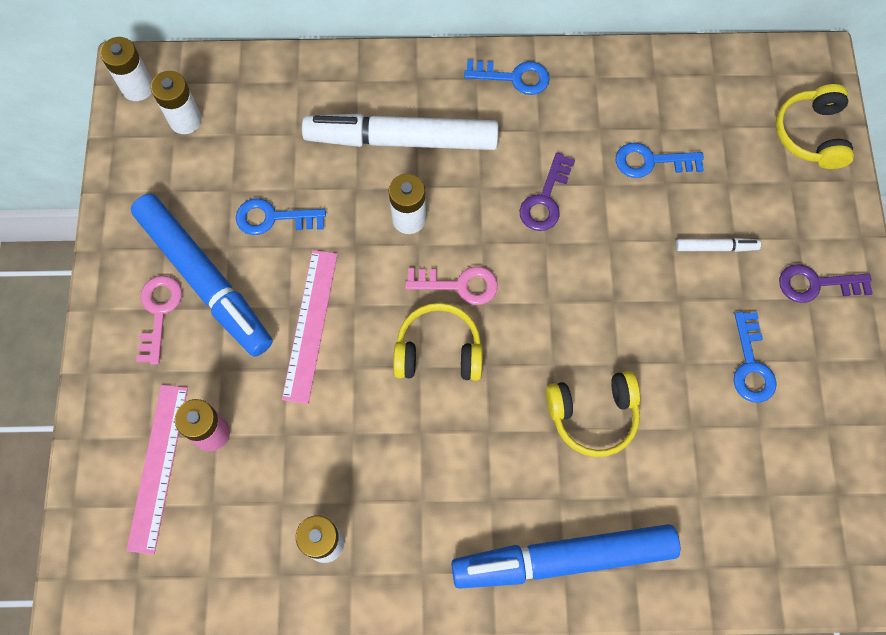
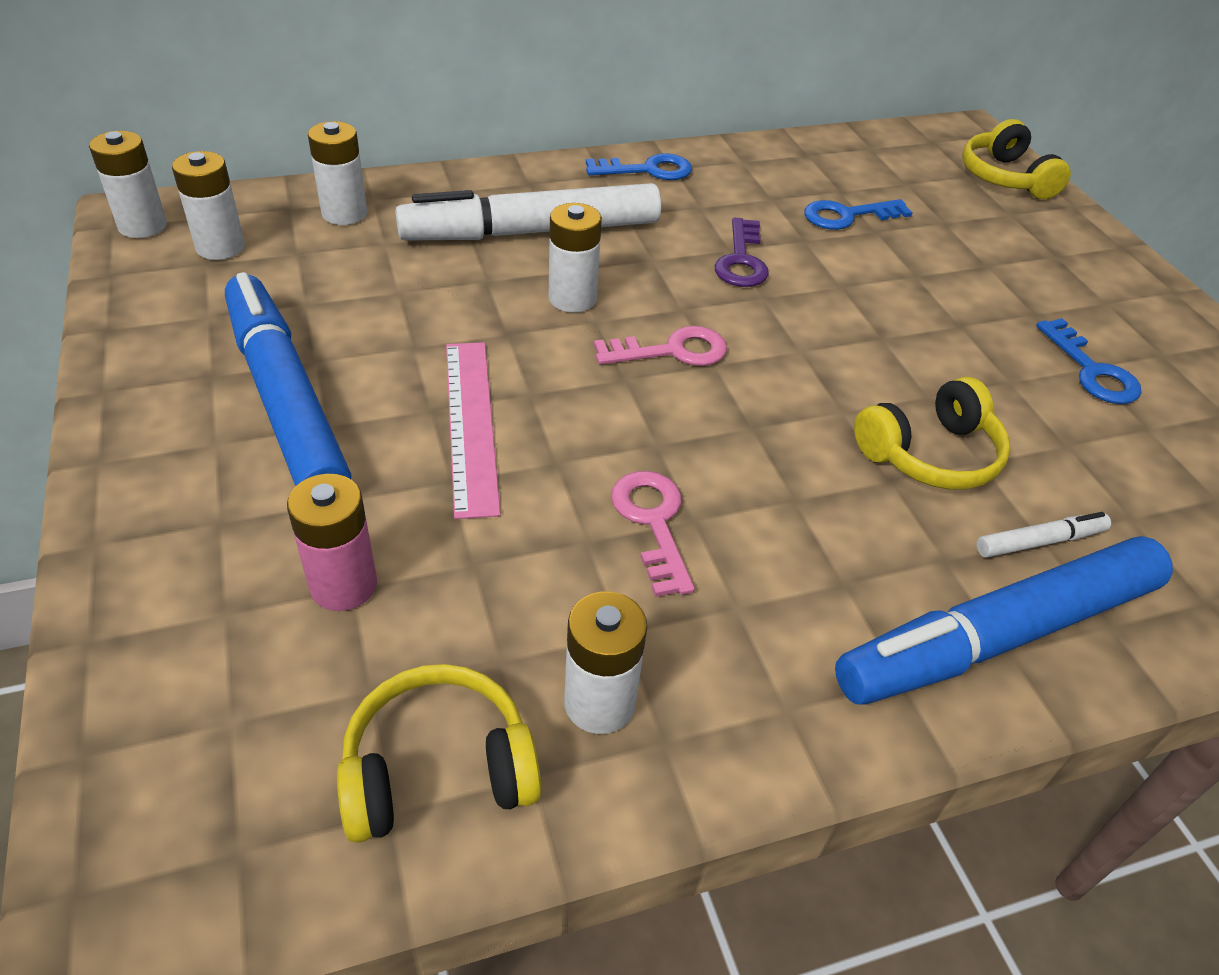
camera: 20 degrees left, 25 degrees down
(158, 467) = (252, 653): pink ruler -> none
(159, 312) = (216, 447): pink key -> pink key (653, 523)
(204, 279) = (286, 399): blue marker -> blue marker turned 150 degrees counterclockwise
(273, 218) = (377, 322): blue key -> none
(274, 96) = (344, 213): none -> white battery
(438, 350) = (676, 422): yellow headphones -> yellow headphones (438, 769)
(716, 247) = (970, 274): white marker -> white marker (1039, 542)
(816, 284) = (1106, 289): purple key -> none

